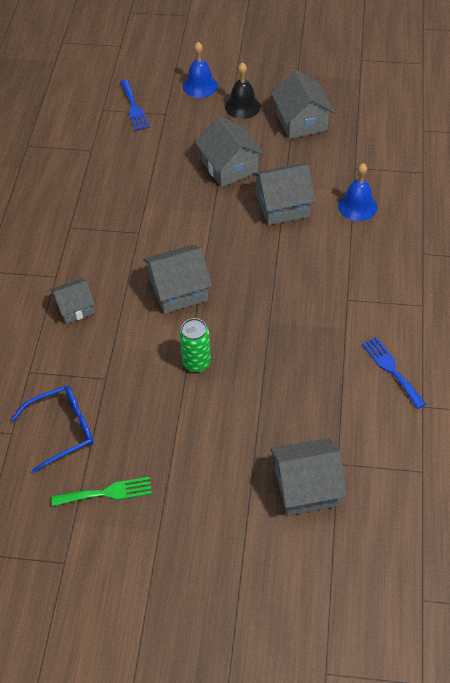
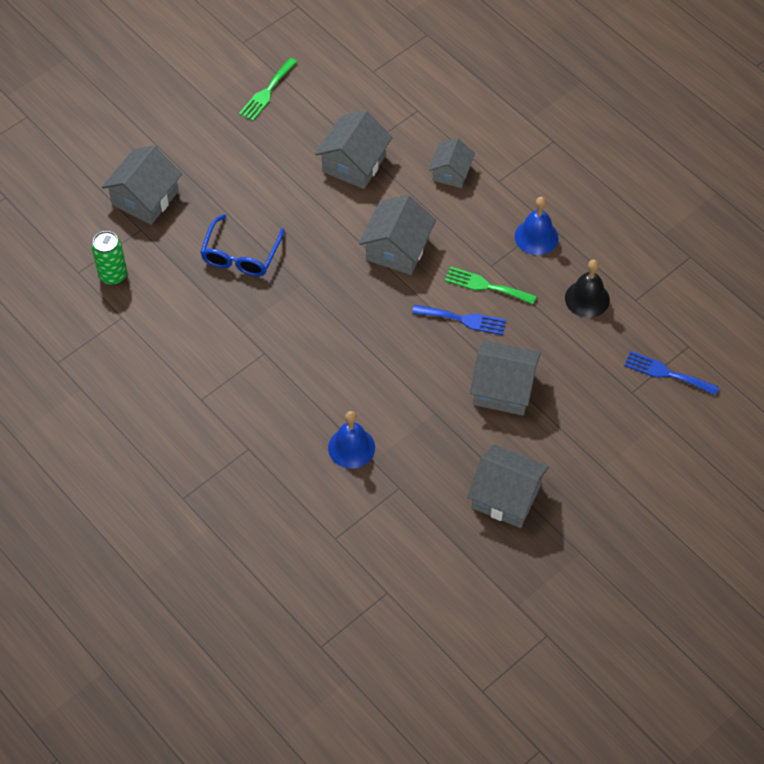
camera: 130 degrees right, 5 degrees up
(63, 430) = (344, 99): blue glasses -> blue glasses (240, 255)
(158, 224) = (486, 286): none -> green fork
(196, 363) = (315, 211): green can -> green can (113, 275)
(200, 86) = (647, 452): blue bell -> blue bell (536, 237)
(242, 106) = (579, 464): black bell -> black bell (587, 298)
(282, 206) = (412, 391): grey house -> grey house (354, 164)
(391, 369) = (171, 325): blue fork -> blue fork (463, 320)

